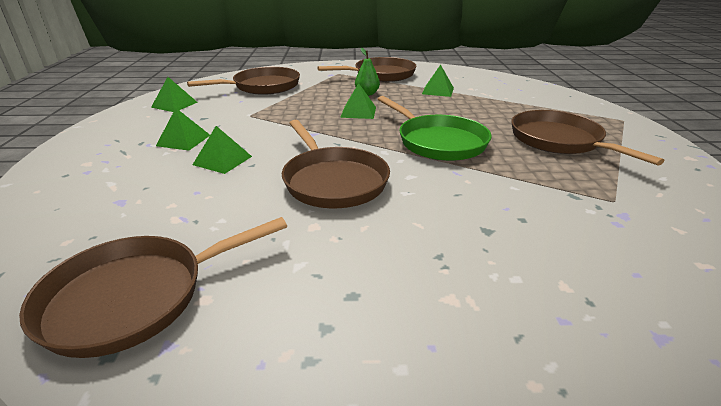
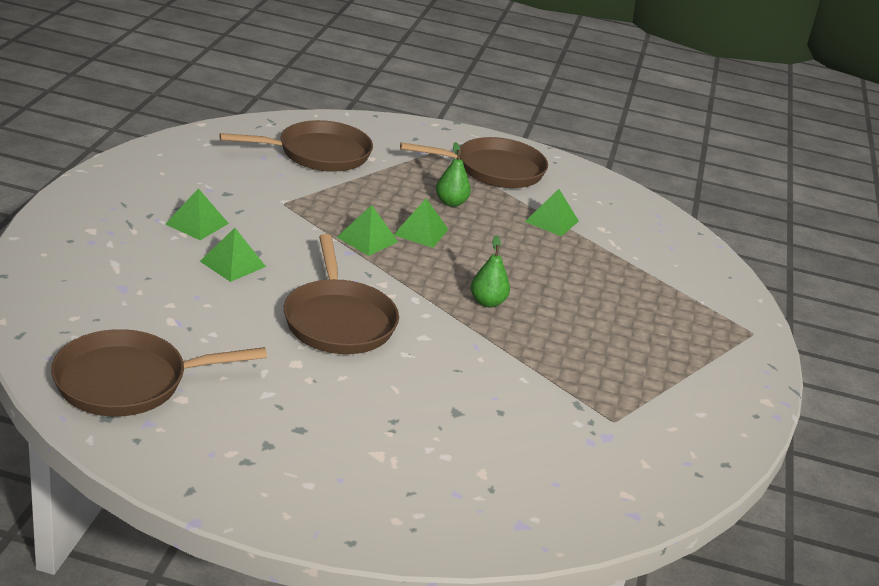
camera: 10 degrees right, 0 degrees up
(174, 104) = (197, 160): green pyramid -> green pyramid (367, 239)
(438, 142) = (487, 302): green pan -> green pear
(559, 141) = (635, 339): brown pan -> none

